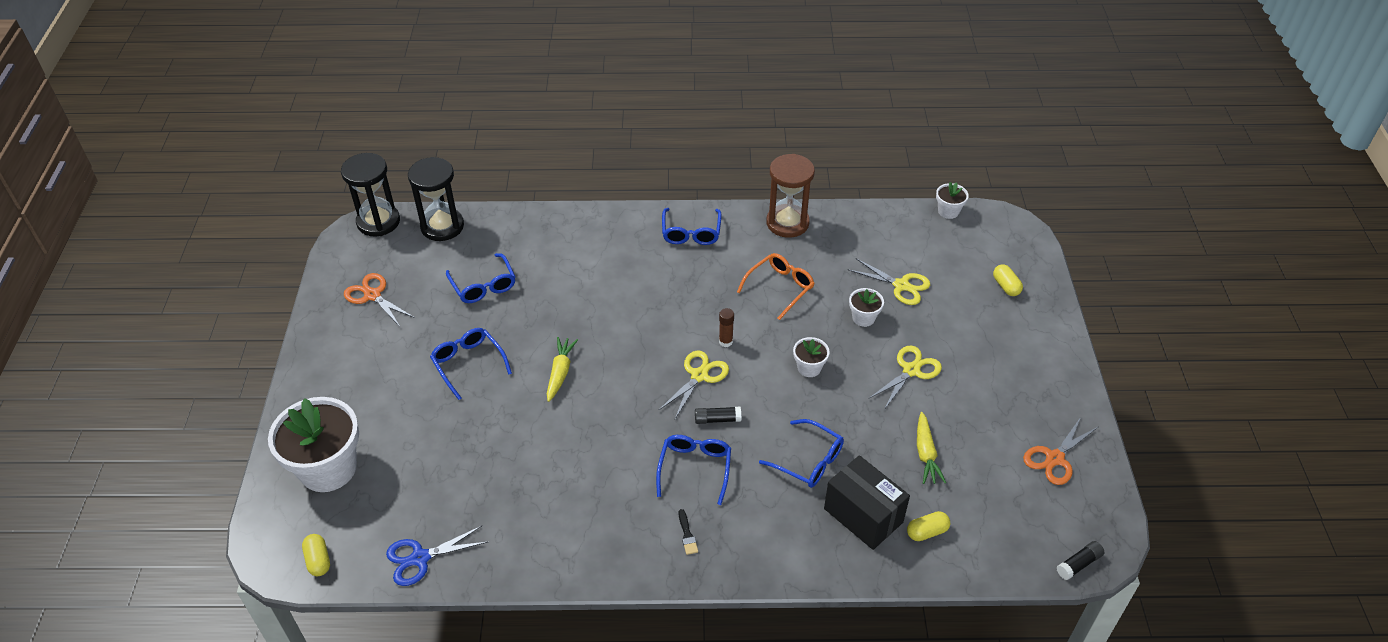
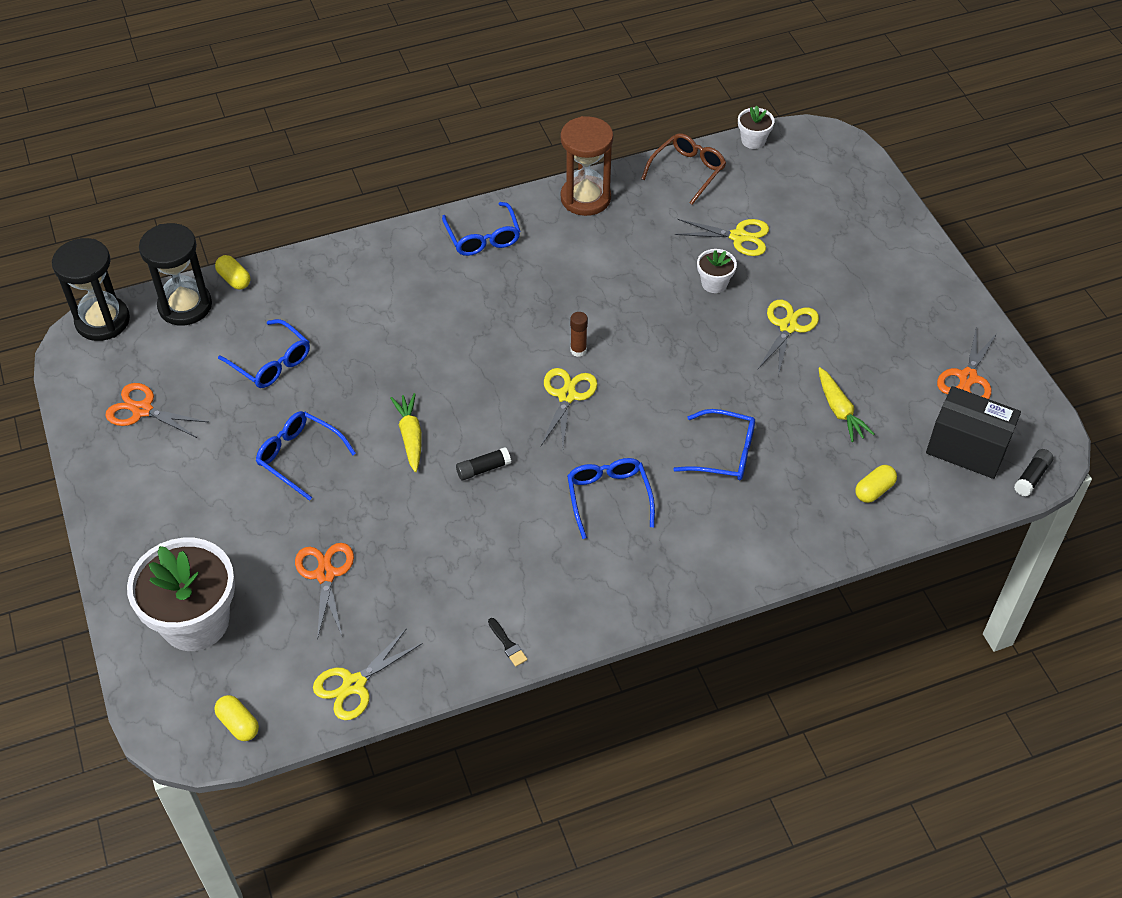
camera: 20 degrees left, 5 degrees up
(420, 558) = (354, 685): blue scissors -> yellow scissors
(442, 462) = (325, 574): none -> orange scissors
(687, 535) = (632, 569): black brush -> black brush (507, 644)
(717, 419) = (608, 438): black glue stick -> black glue stick (483, 469)
(780, 288) = (610, 274): orange glasses -> none
(809, 368) = (680, 354): white flower pot -> none
(863, 515) = (804, 493): black box -> black box (967, 448)
(881, 222) = (687, 171): none -> brown glasses
(1006, 286) = (847, 209): yellow capsule -> yellow capsule (234, 279)

